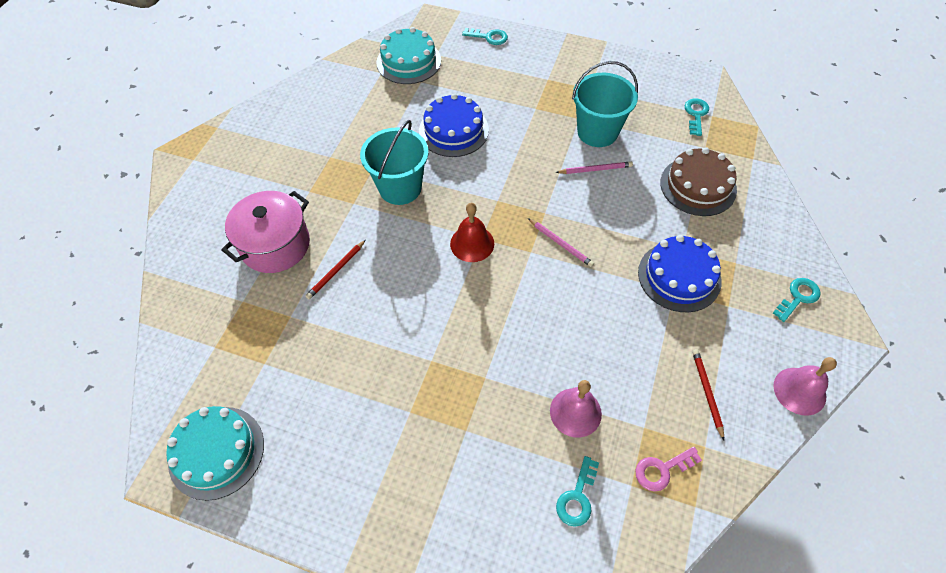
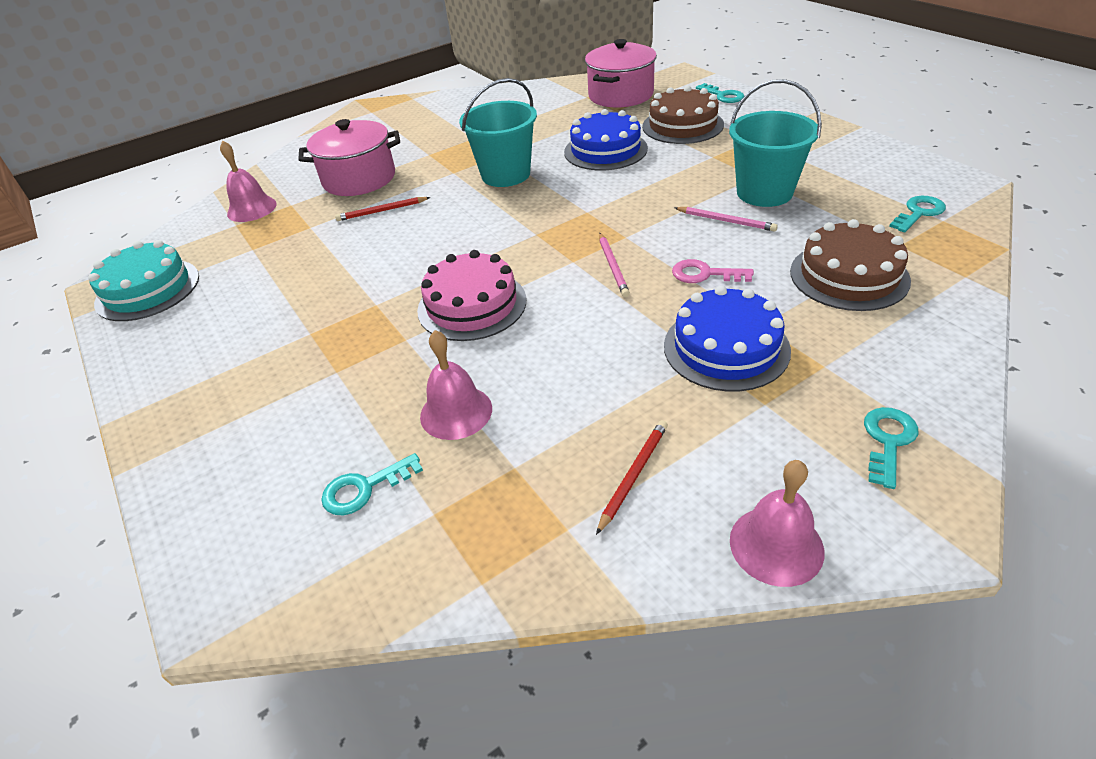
camera: 40 degrees right, 15 degrees down
(209, 323) = (252, 209): none -> pink bell
(408, 61) = (620, 95): turquoise cake -> pink pot
(472, 243) = (521, 234): red bell -> none
(487, 82) = (682, 125): none -> brown cake
(500, 324) = (472, 305): none -> pink cake
(662, 469) = (486, 520): pink key -> pink key (704, 274)
(798, 297) = (888, 441): turquoise key -> turquoise key turned 60 degrees counterclockwise

